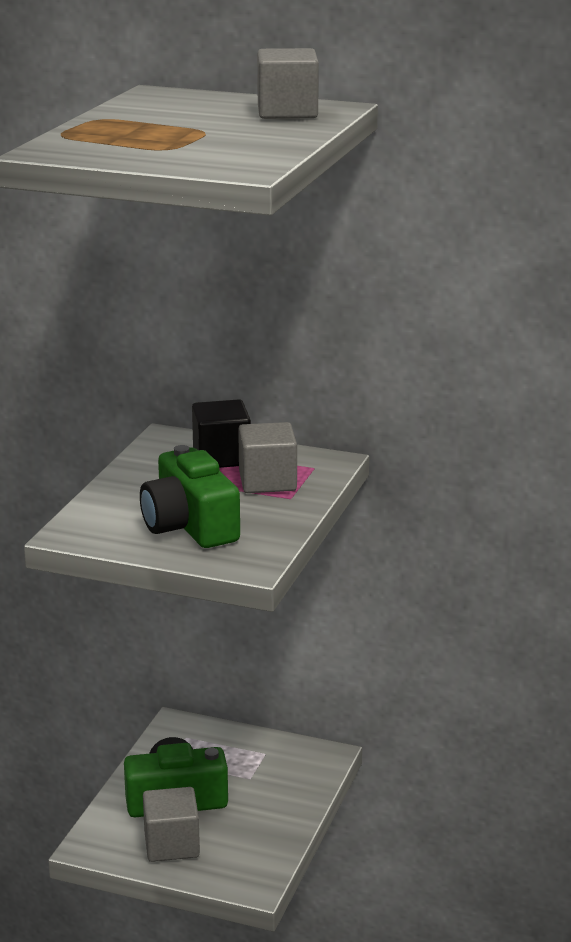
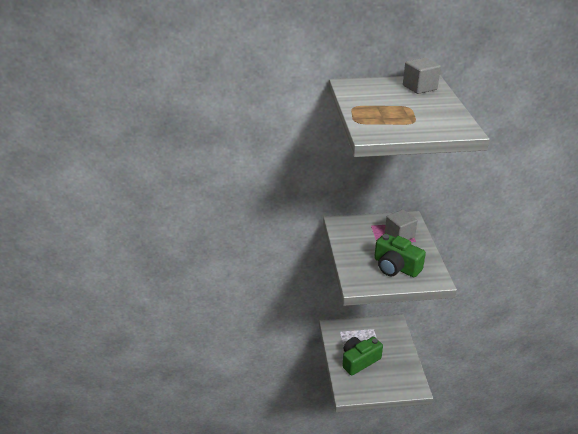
camera: 25 degrees left, 10 degrees up
(171, 844) = (375, 382): grey cube -> none
(221, 457) = (370, 227): black cube -> none

